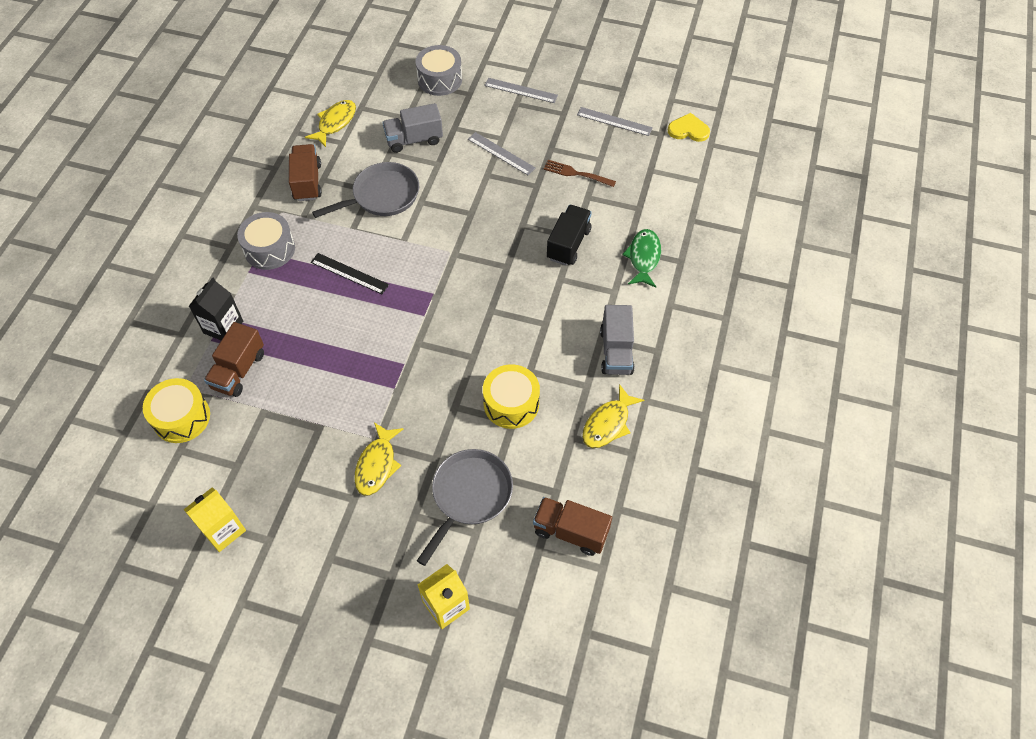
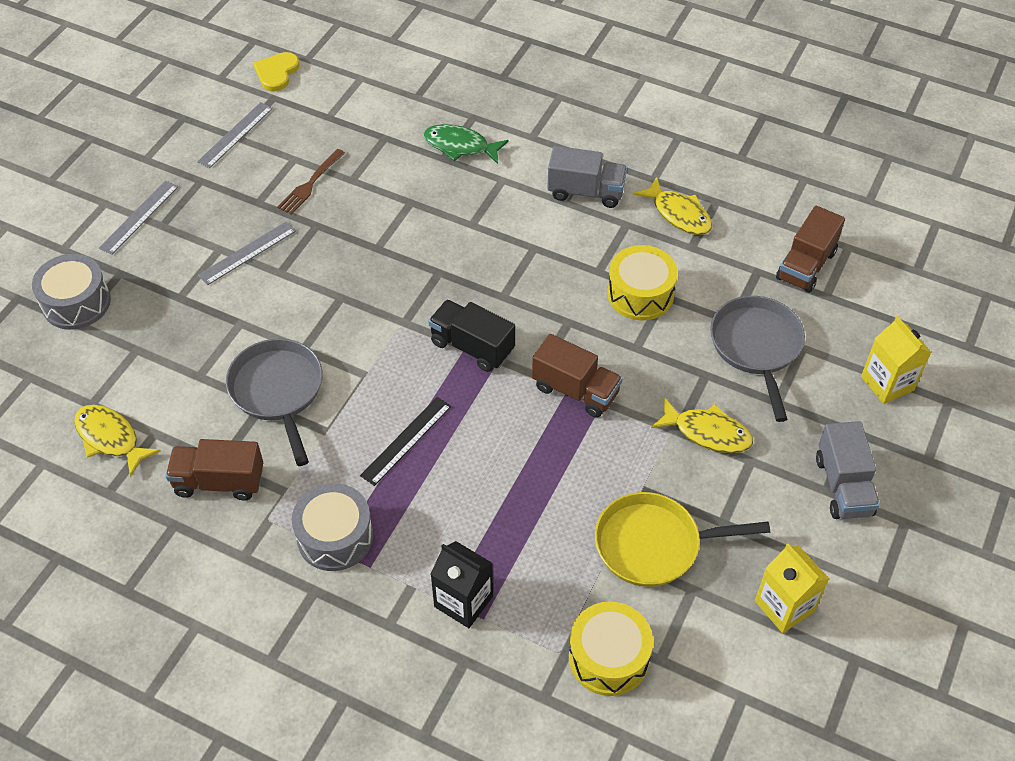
camera: 80 degrees left, 5 degrees down
(239, 370) = (542, 583): brown truck -> brown truck (575, 390)
(273, 437) = (654, 544): none -> yellow pan
(414, 140) = (184, 345): grey truck -> grey truck (843, 486)
(469, 496) = (756, 347): grey pan -> grey pan turned 45 degrees clockwise
(568, 244) = (421, 209): black truck -> black truck (472, 347)

